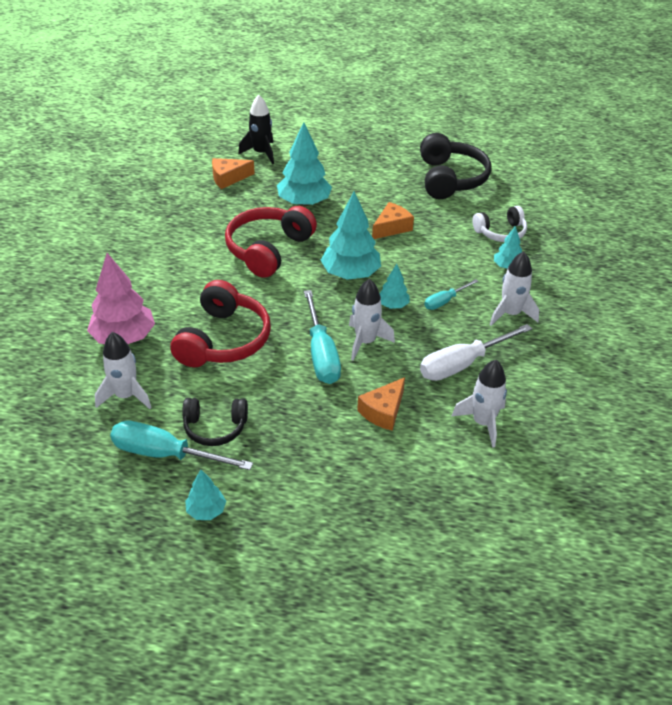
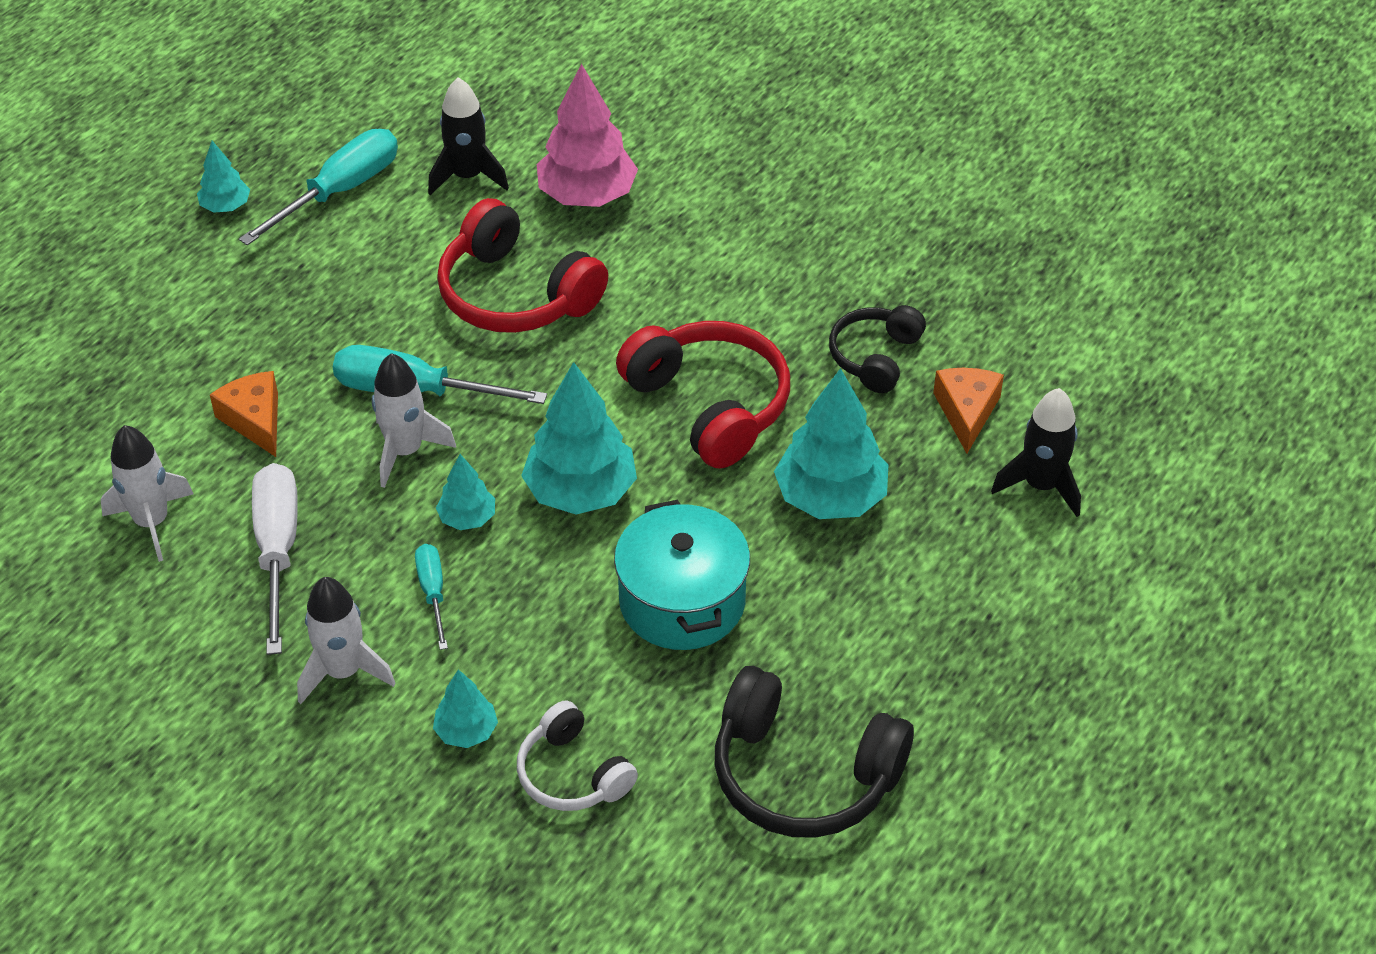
camera: 115 degrees right, 5 degrees up
(126, 396) = (467, 176): white rocket -> black rocket
(215, 428) = (351, 244): black headphones -> black headphones (875, 357)
(391, 227) = (682, 601): orange cheese -> turquoise pot
(500, 232) = (572, 774): white headphones -> white headphones turned 45 degrees counterclockwise

